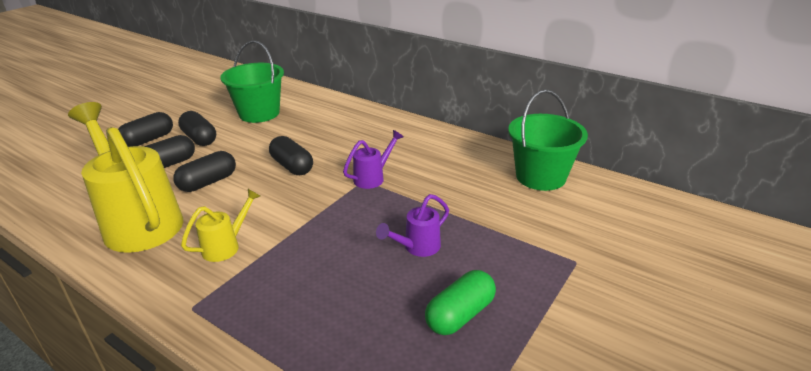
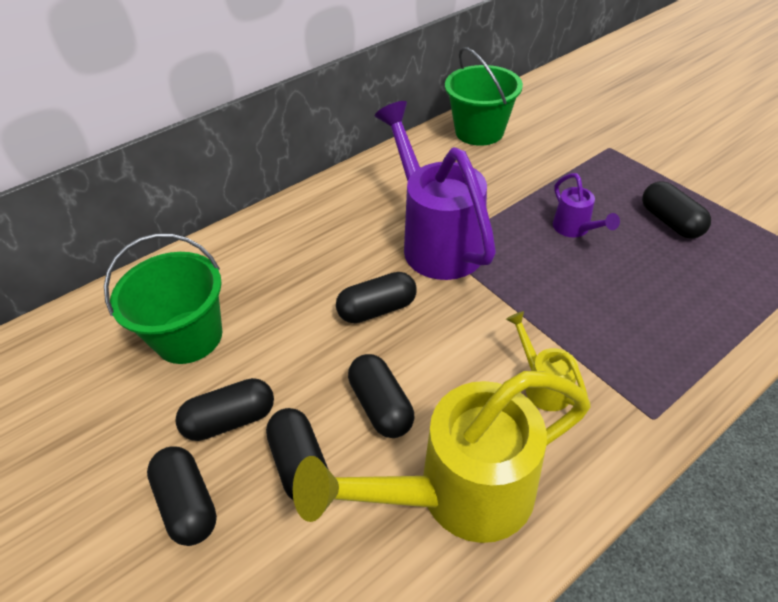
camera: 70 degrees left, 15 degrees up
(373, 177) = (436, 240): purple watering can -> purple watering can, size x2.21
(460, 315) = (670, 222): green capsule -> black capsule

